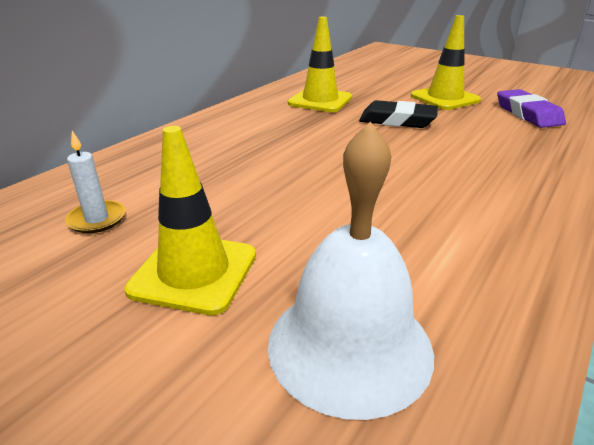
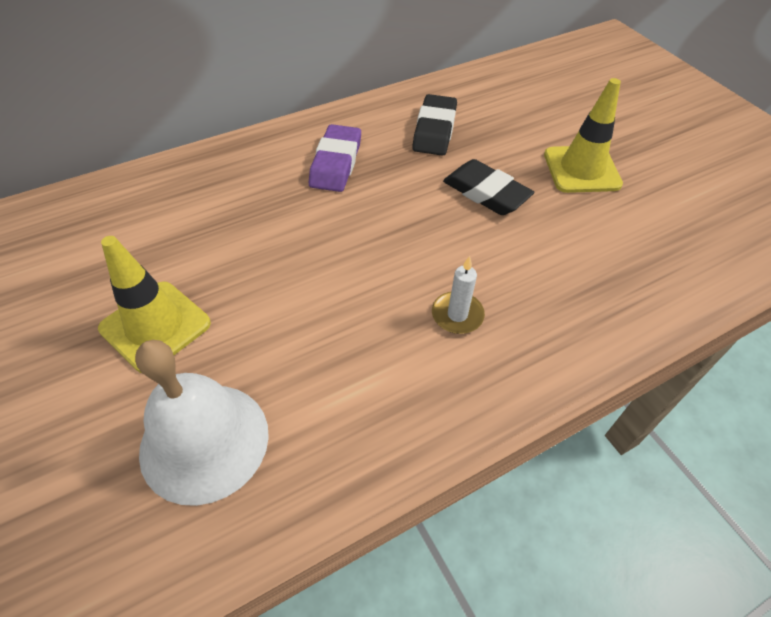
camera: 25 degrees right, 20 degrees up
(97, 219) = (127, 239): white candle -> white candle (457, 315)
(320, 100) = (434, 130): yellow traffic cone -> black eraser
(527, 114) = (653, 231): purple eraser -> purple eraser (336, 163)

